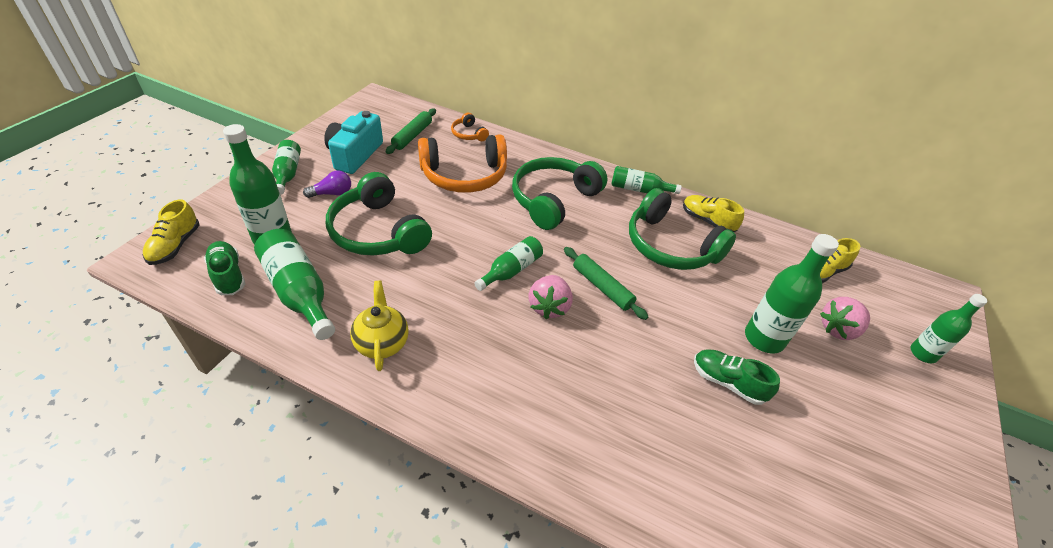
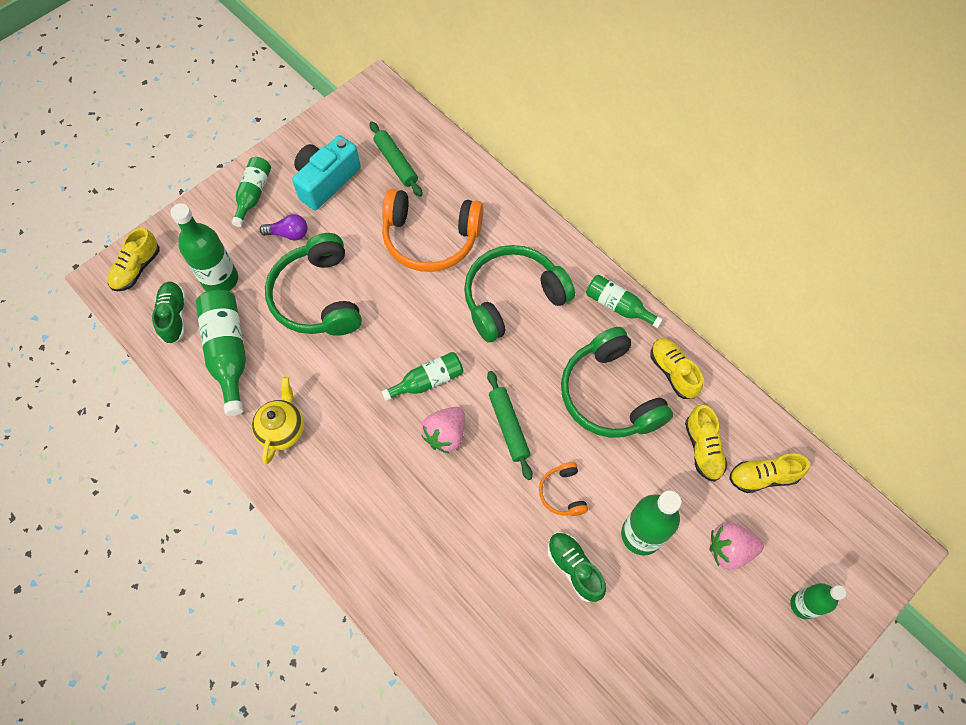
camera: 25 degrees right, 20 degrees up
(412, 136) = (396, 163): green rolling pin -> green rolling pin turned 75 degrees counterclockwise
(468, 134) = (459, 173): orange headphones -> orange headphones (562, 493)
(765, 264) = (703, 448): none -> yellow shoe

